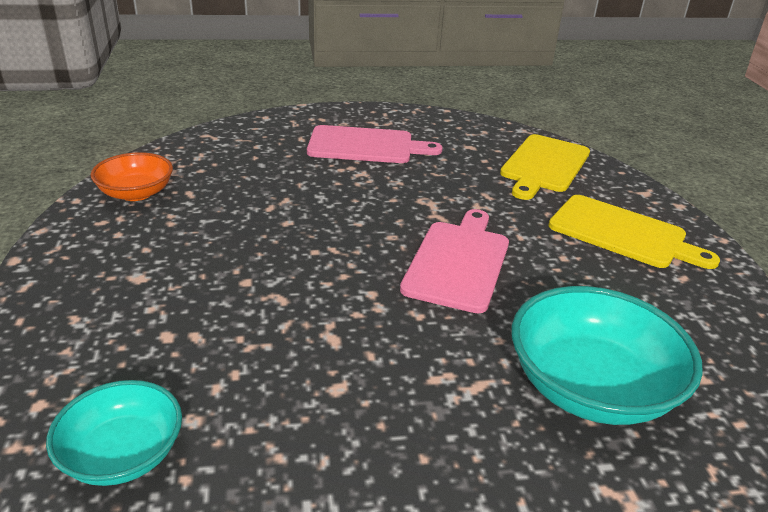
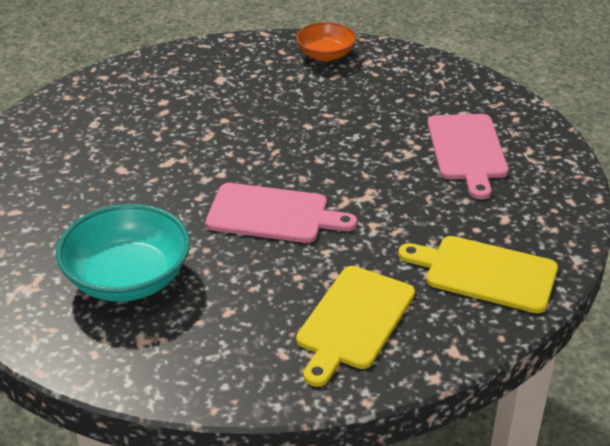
camera: 85 degrees right, 5 degrees up
(123, 454) = (70, 108): turquoise bowl -> none

